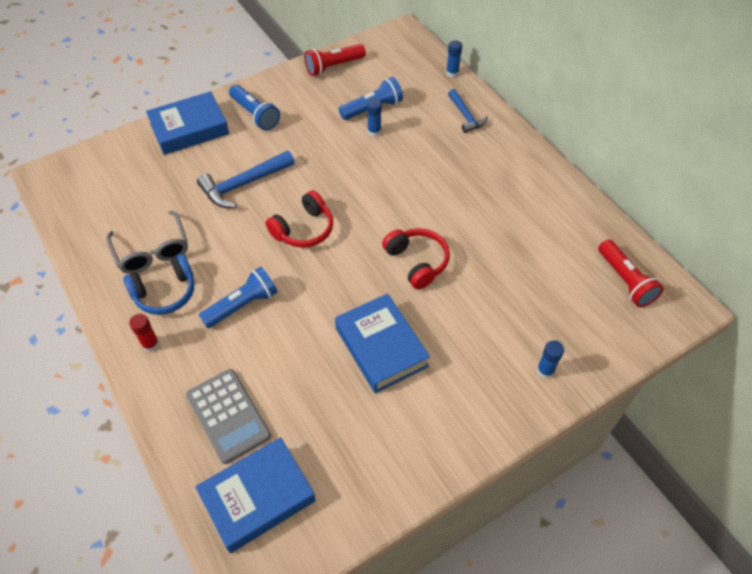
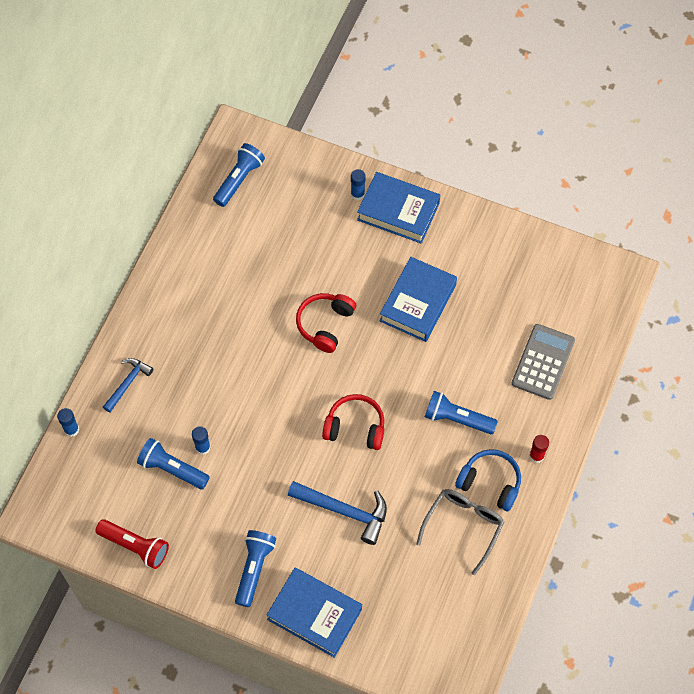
camera: 125 degrees left, 10 degrees up
(258, 497) = (576, 305): blue book -> blue book (398, 211)
(625, 281) = (239, 179): red flashlight -> blue flashlight

